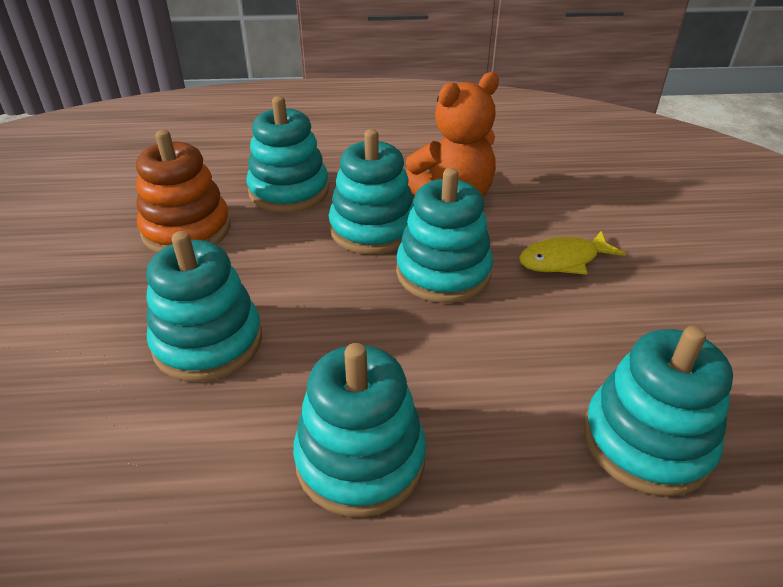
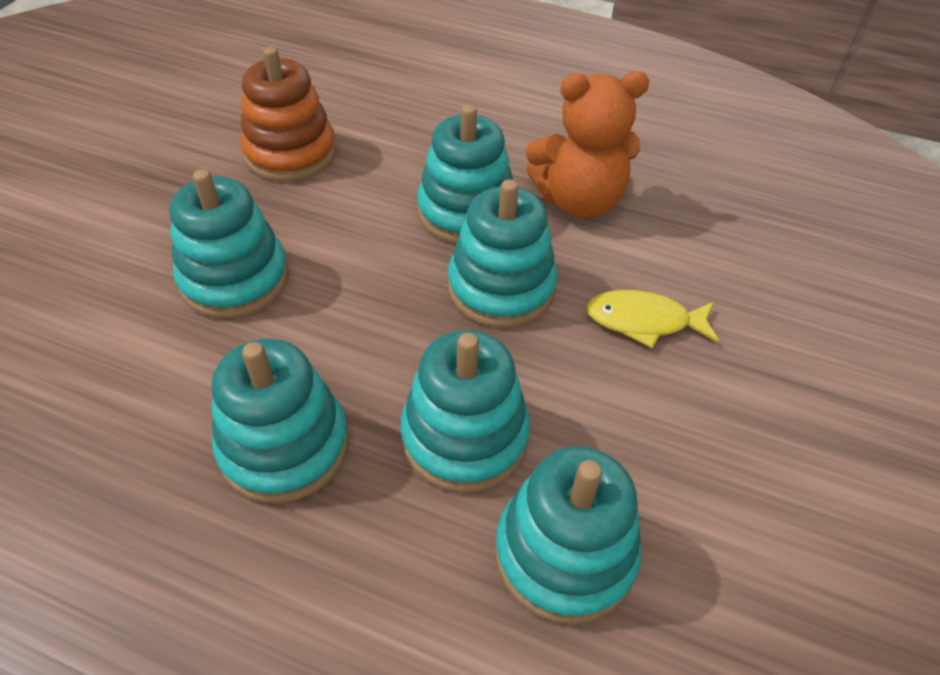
camera: 25 degrees right, 10 degrees up
(289, 191) = (414, 140): turquoise stacking toy -> turquoise stacking toy (464, 437)

